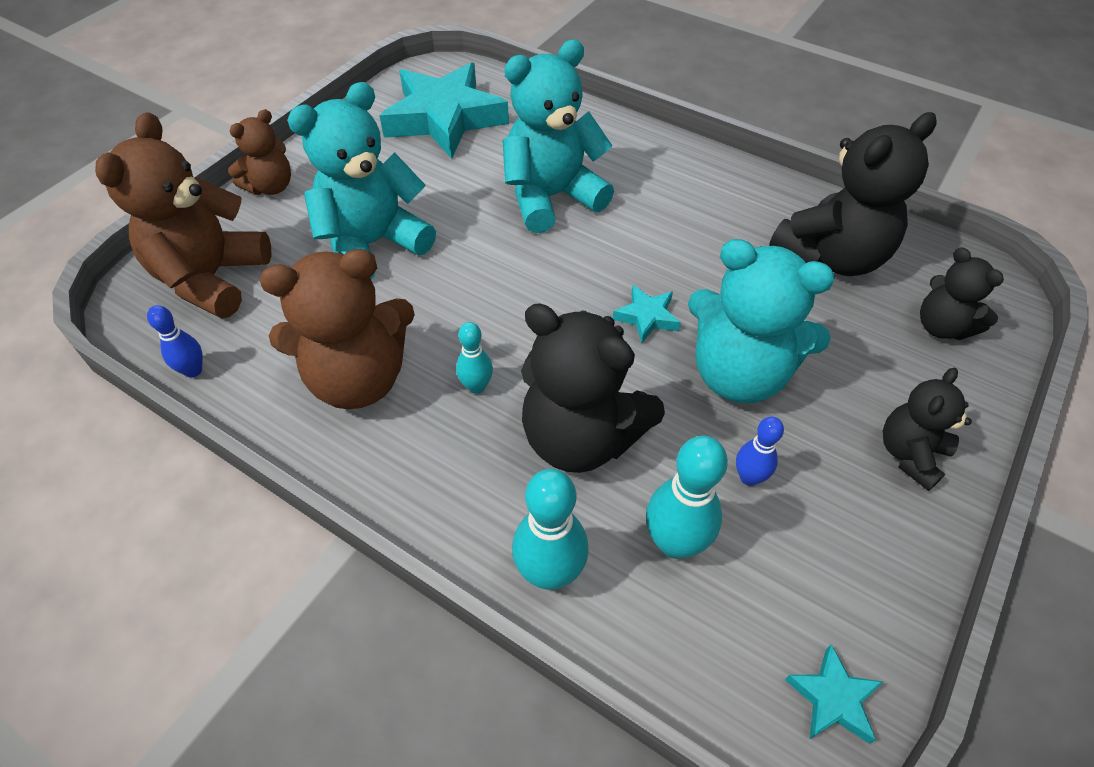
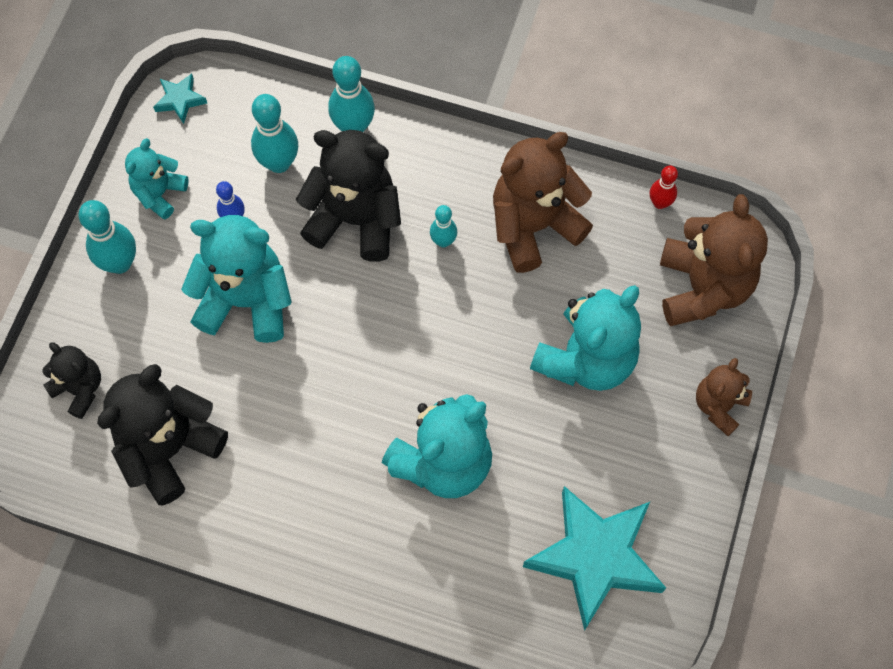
camera: 165 degrees right, 15 degrees up
(193, 370) = (660, 203): blue bowling pin -> red bowling pin
(646, 317) = (326, 338): turquoise star -> none
(859, 538) = (159, 193): none -> turquoise teddy bear
(910, 454) = (120, 263): black teddy bear -> turquoise bowling pin

